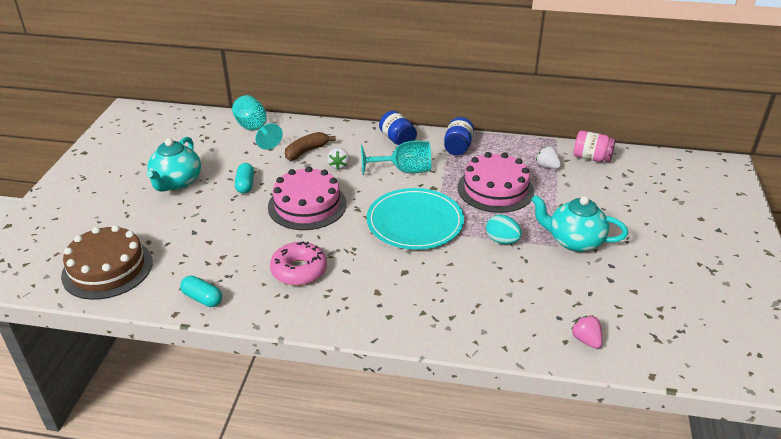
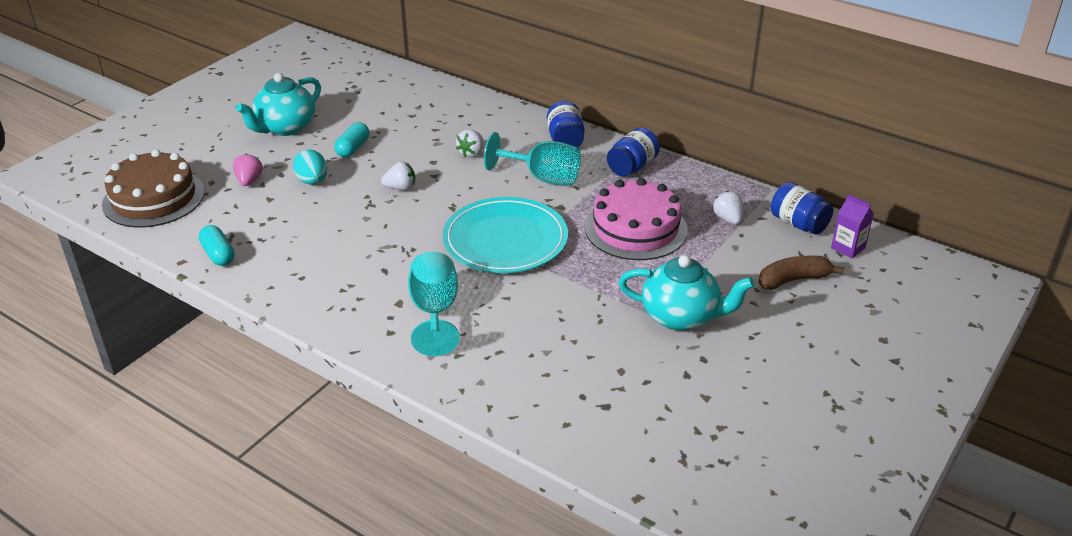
camera: 25 degrees right, 0 degrees up
(255, 130) = (411, 90): turquoise goblet -> turquoise goblet (435, 312)
(299, 270) = (335, 255): pink donut -> none
(306, 151) = (449, 128): brown banana -> brown banana (793, 280)
(307, 205) = (400, 188): pink cake -> white strawberry
(502, 241) = (590, 290): turquoise egg -> turquoise egg (312, 181)
(574, 241) = (681, 317): turquoise teapot -> turquoise teapot turned 150 degrees clockwise
(586, 340) = (592, 431): pink strawberry -> pink strawberry (249, 181)
(591, 158) = (798, 224): pink jar -> blue jar
(632, 165) = (848, 248): none -> purple carton

